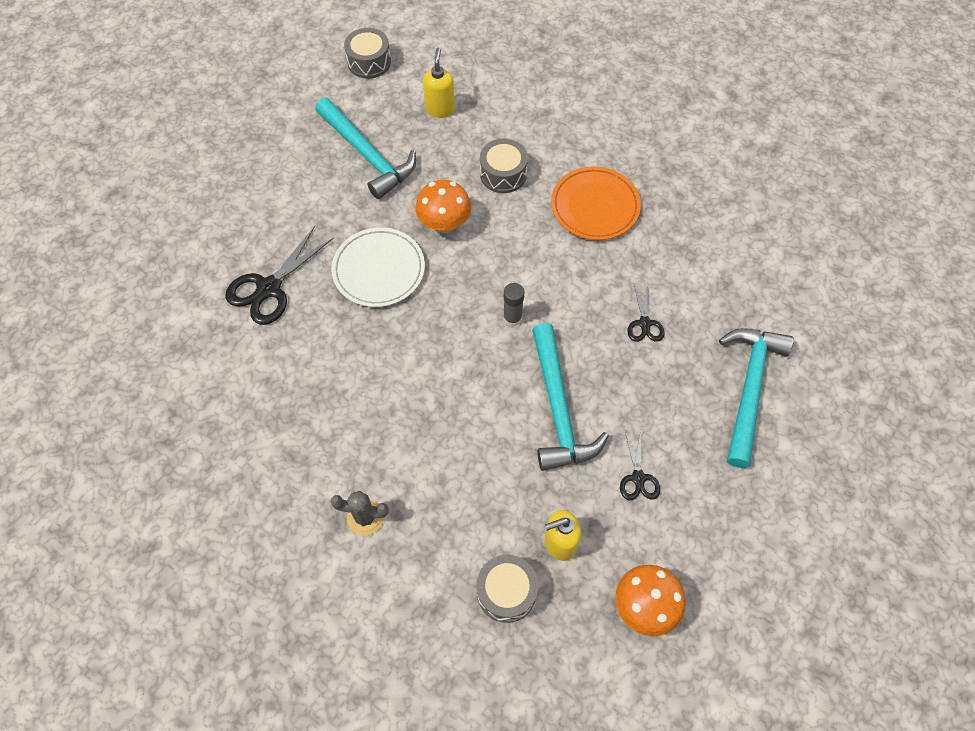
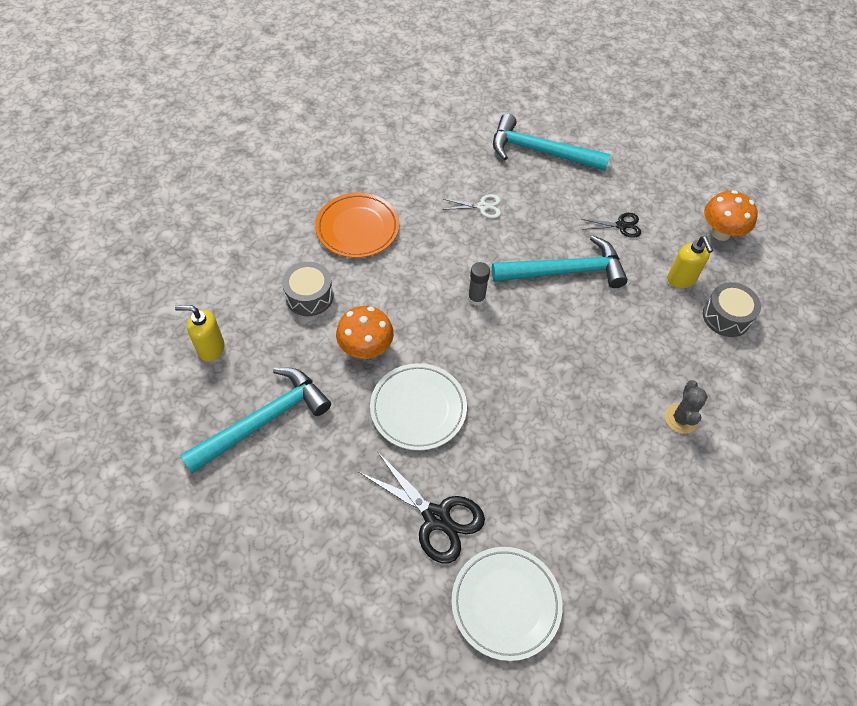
camera: 90 degrees left, 5 degrees down
(187, 343) = (506, 603): none -> white plate
(369, 62) = (120, 420): grey drum -> none
(644, 323) = (482, 206): black scissors -> white scissors

